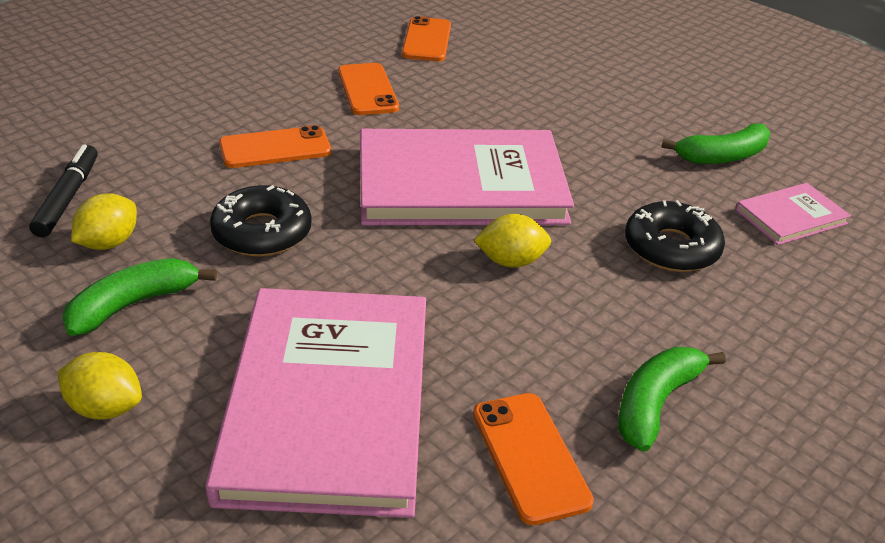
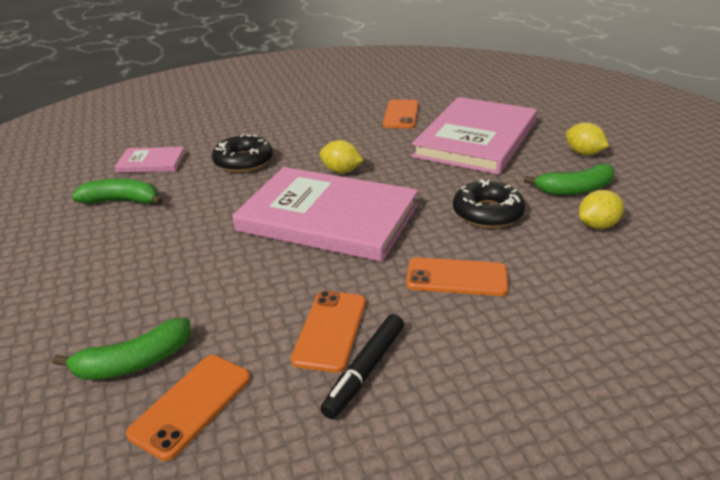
camera: 150 degrees left, 5 degrees down
(68, 198) = (640, 266): black marker -> black marker (365, 371)
(655, 403) = (334, 118): green banana -> green banana (134, 362)

